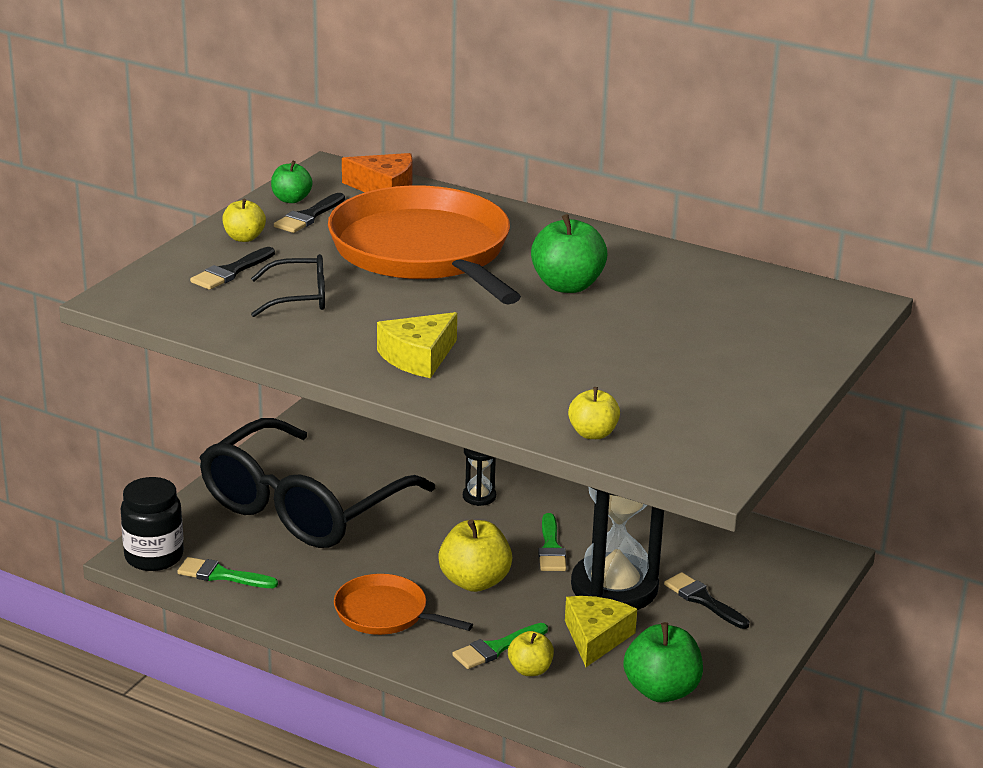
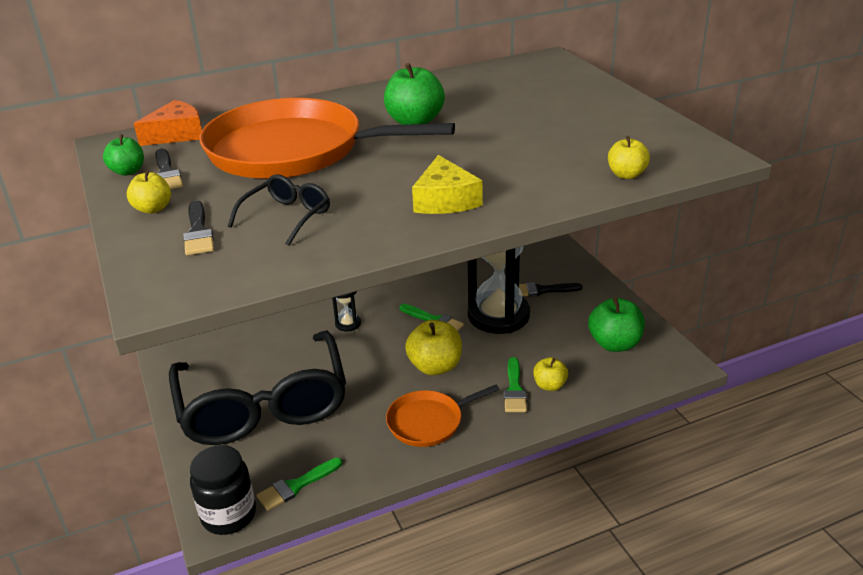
camera: 50 degrees left, 5 degrees up
(596, 638) = (541, 345): yellow cheese -> none

